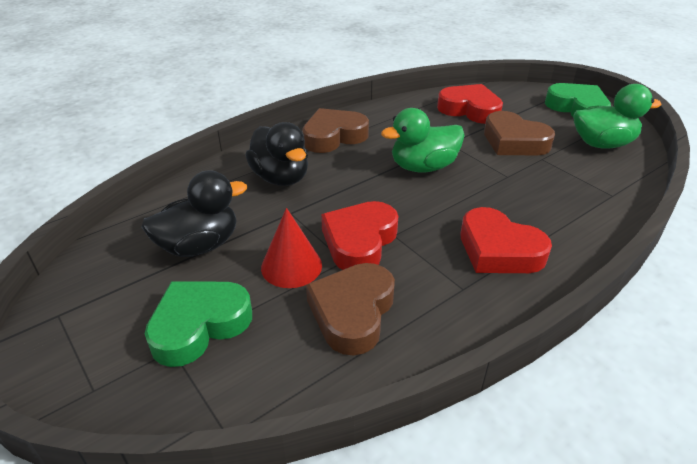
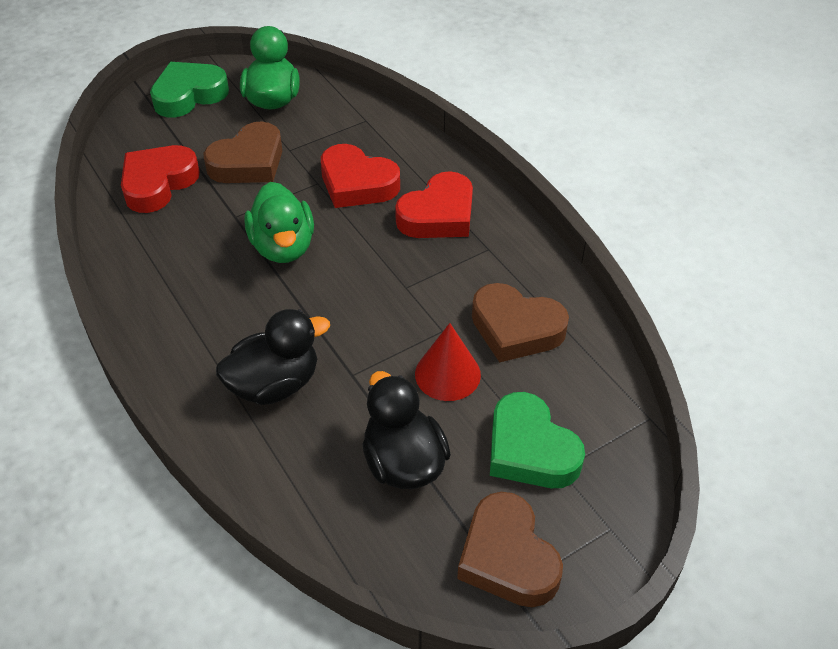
camera: 85 degrees left, 10 degrees up
(333, 136) = (184, 325): brown heart -> brown heart (507, 557)
(359, 241) = (413, 315): red heart -> red heart (357, 183)

